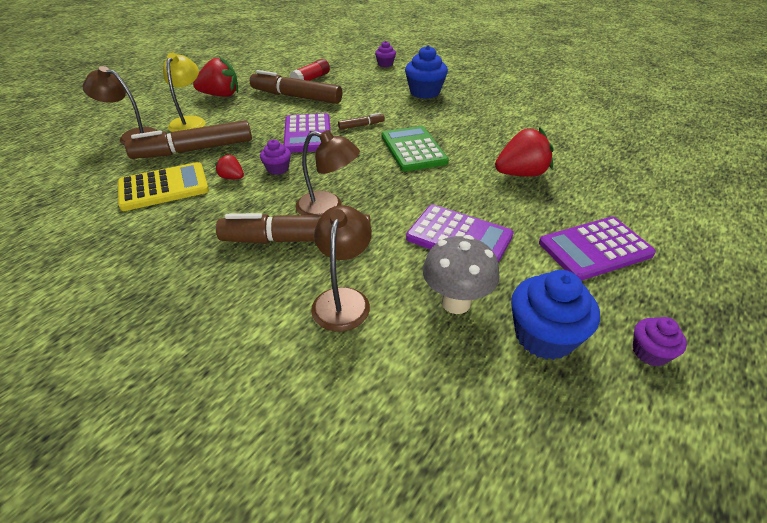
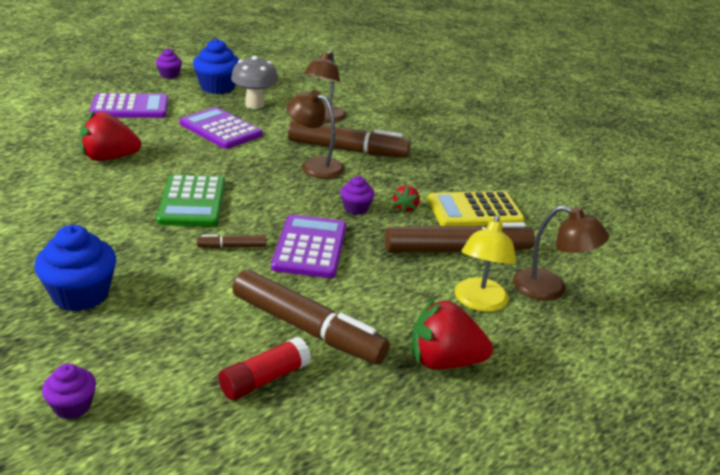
camera: 170 degrees left, 10 degrees down
(232, 177) = (405, 208): red strawberry -> red strawberry turned 60 degrees clockwise

